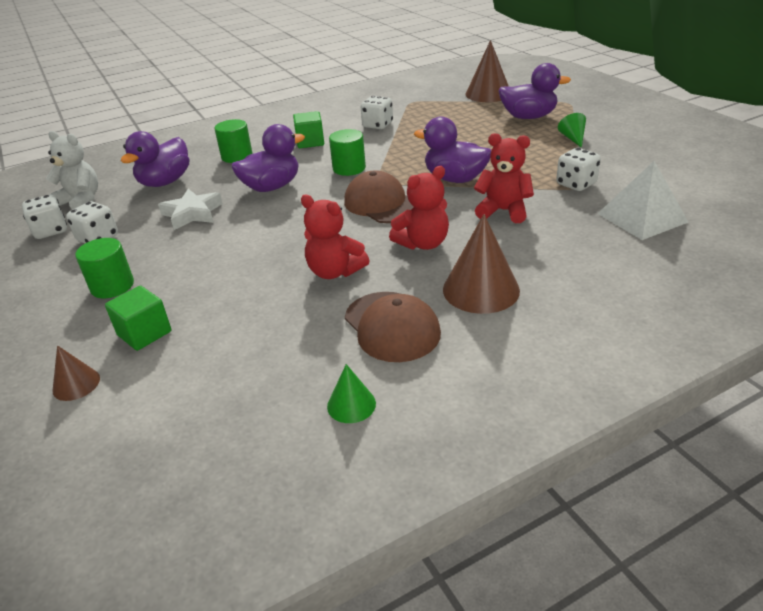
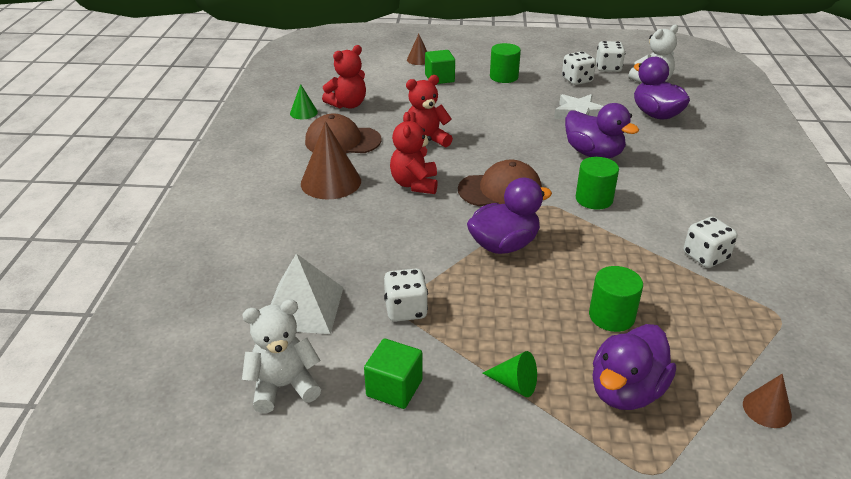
camera: 120 degrees right, 0 degrees up
(237, 156) = (686, 154): green cylinder -> green cylinder (611, 316)
(271, 187) = (593, 153): purple duck -> purple duck turned 45 degrees counterclockwise
(310, 142) = (689, 199): green cube -> green cube (394, 388)
(488, 94) = (767, 409): brown cone -> brown cone, size x0.53
(503, 211) = (412, 241): red teddy bear -> red teddy bear (348, 105)
(704, 191) = (284, 386): none -> white teddy bear

